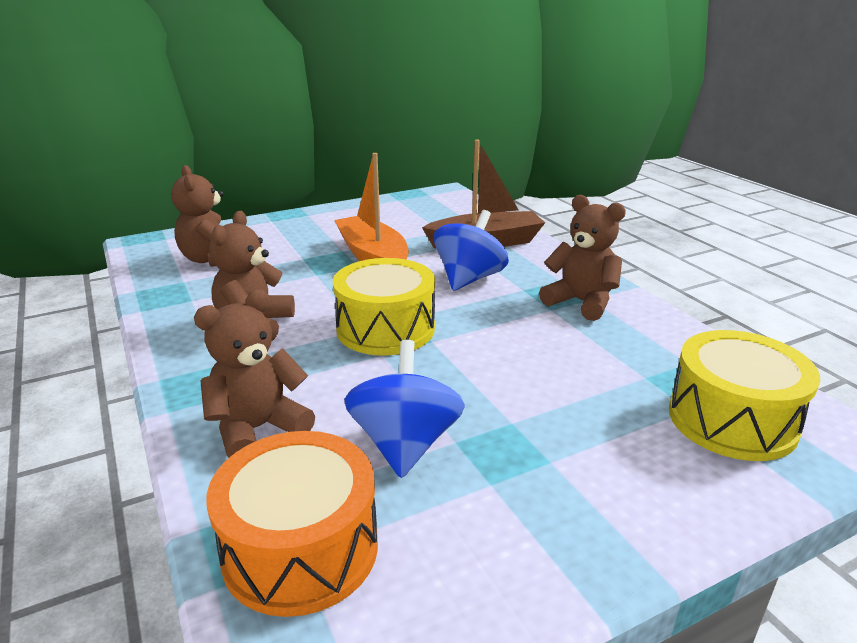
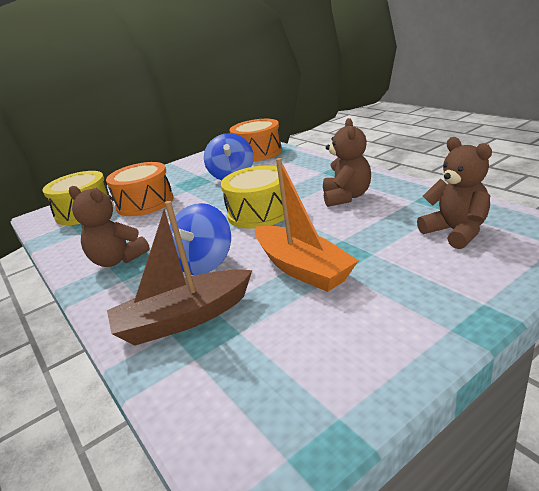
camera: 175 degrees right, 0 degrees up
(258, 429) = (296, 166): brown teddy bear -> none
(596, 408) = (145, 203): none -> orange drum

